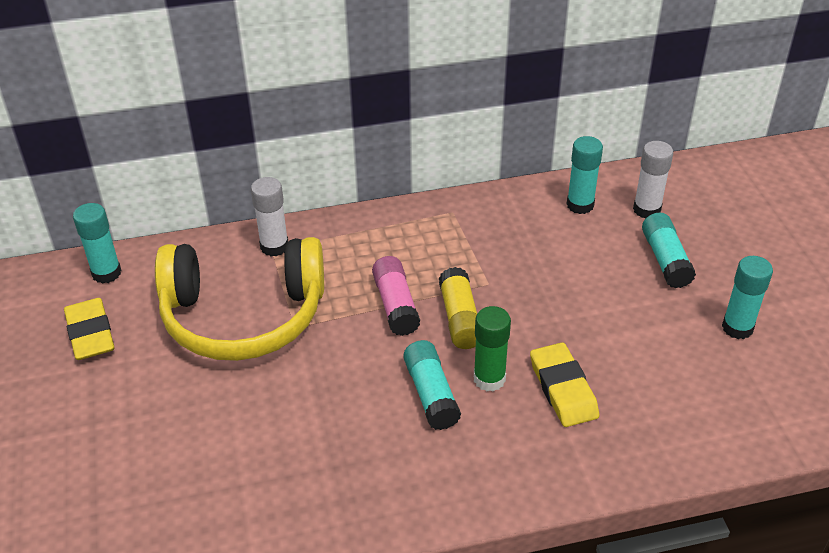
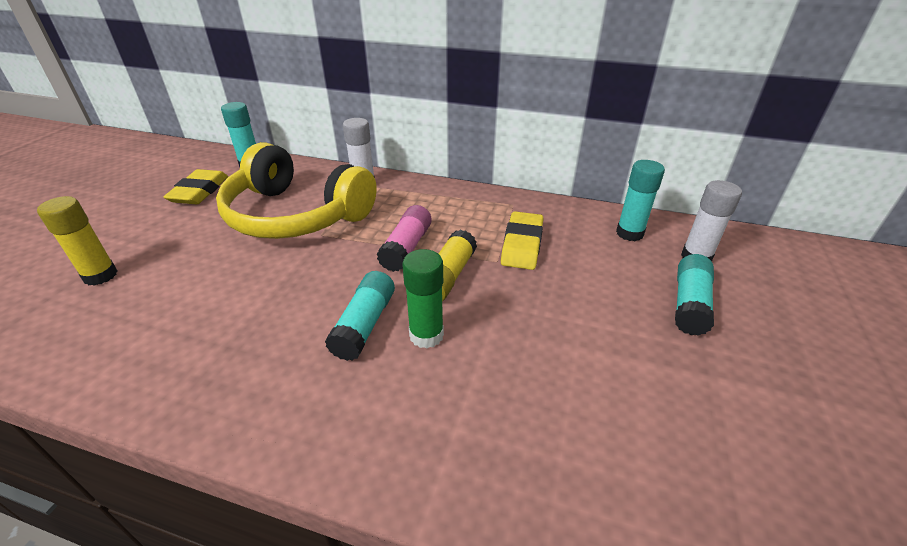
camera: 30 degrees right, 5 degrees down
(118, 469) = (100, 275): none -> yellow glue stick
(563, 389) = (488, 377): yellow eraser -> yellow eraser (522, 244)
(737, 328) = (741, 404): turquoise glue stick -> none

